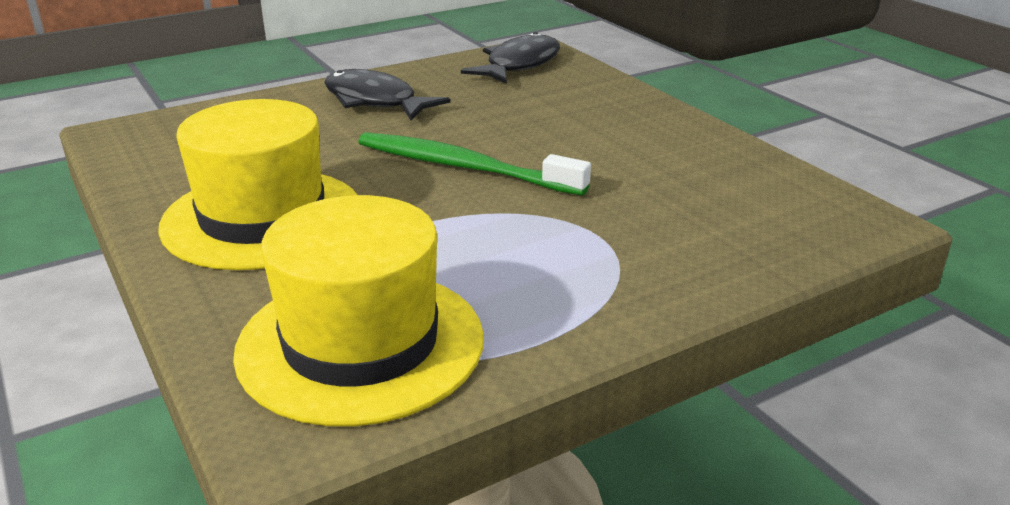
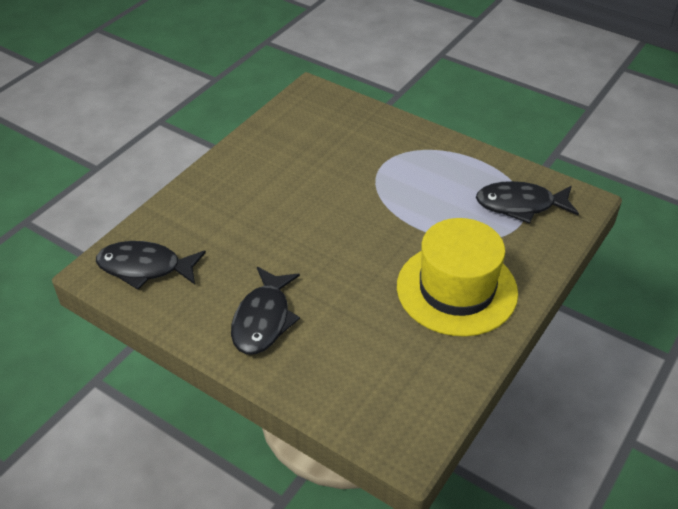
camera: 115 degrees left, 15 degrees up
(361, 343) = (520, 205): yellow hat -> black fish
(464, 167) = (342, 233): green toothbrush -> none

